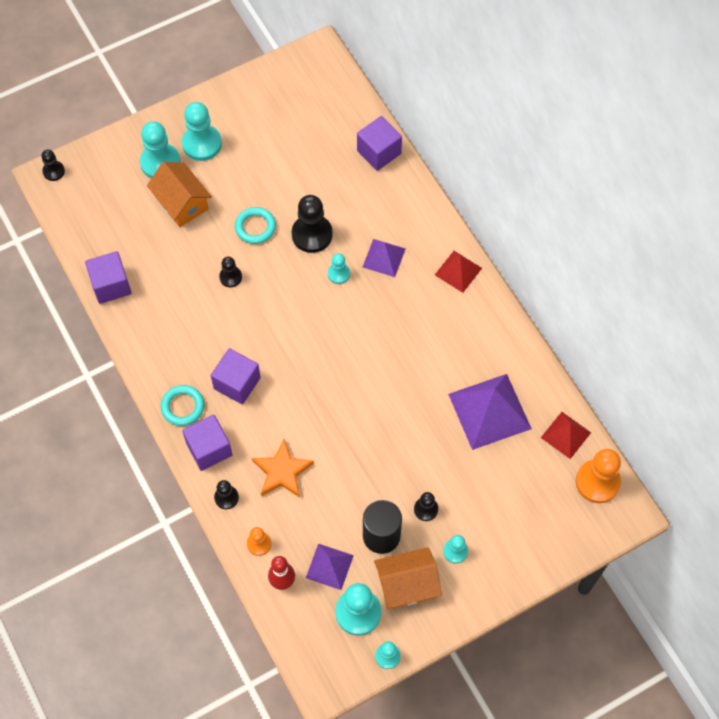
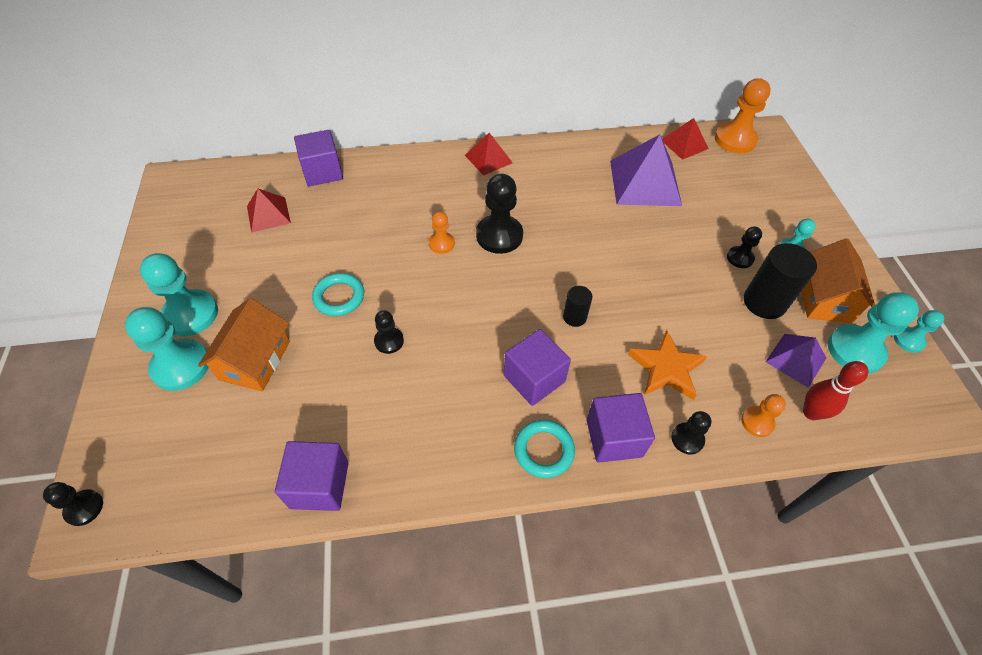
camera: 70 degrees left, 10 degrees down
(182, 203) = (255, 360): orange house -> orange house turned 60 degrees counterclockwise
(304, 394) = (574, 317): none -> black cylinder
(312, 234) = (381, 251): black pawn -> black pawn (499, 236)
(314, 139) = (268, 214): none -> red pyramid
(338, 274) = (441, 243): turquoise pawn -> orange pawn
(384, 257) = (443, 204): purple pyramid -> none

